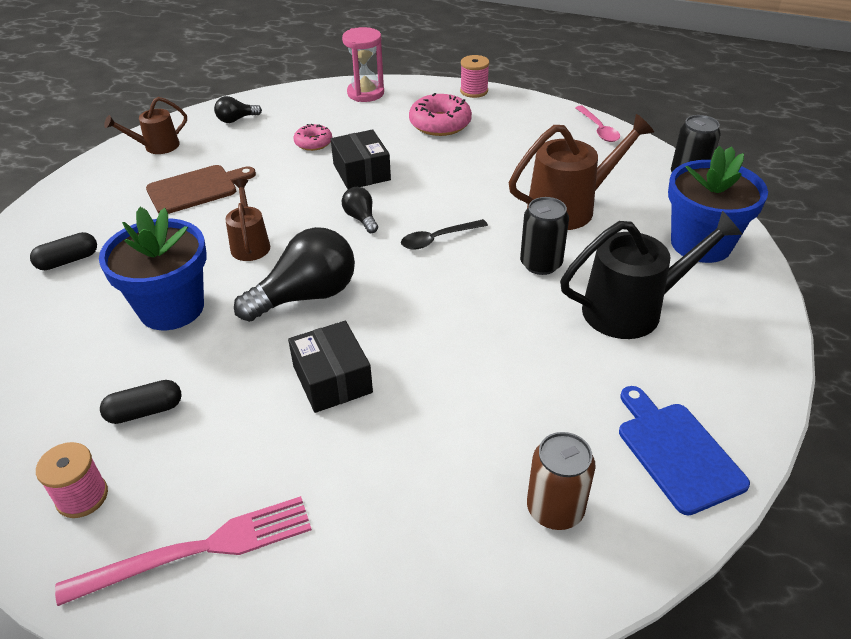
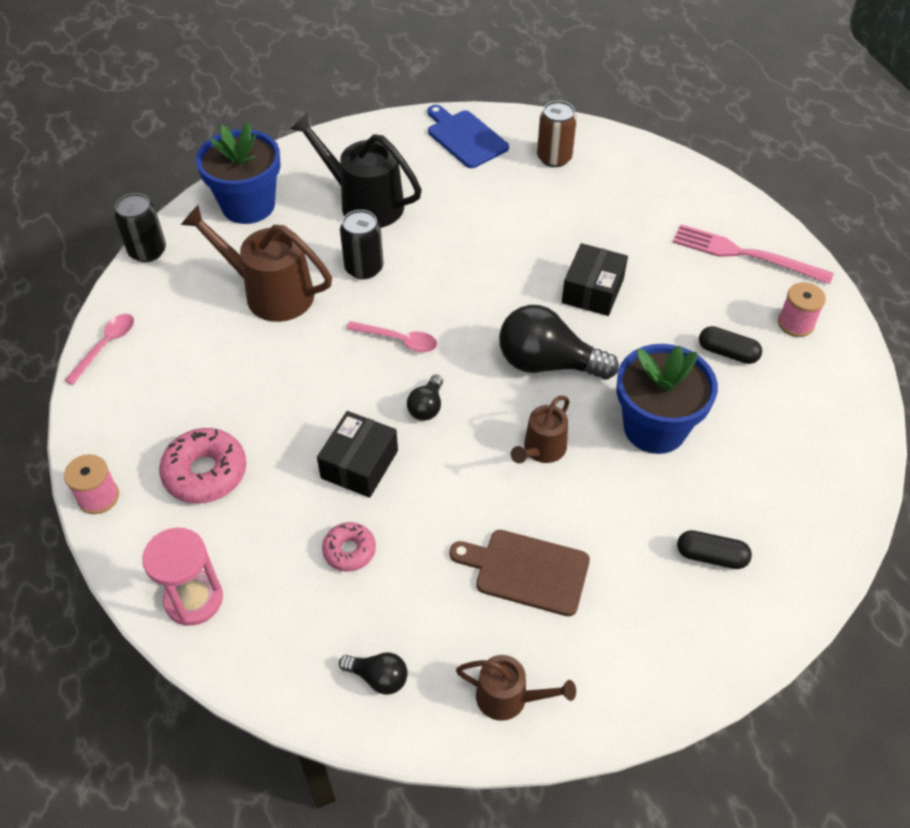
camera: 135 degrees left, 10 degrees up
(438, 239) = (398, 340): black spoon -> pink spoon
(676, 452) = (465, 137): blue cutting board -> blue cutting board turned 120 degrees clockwise

